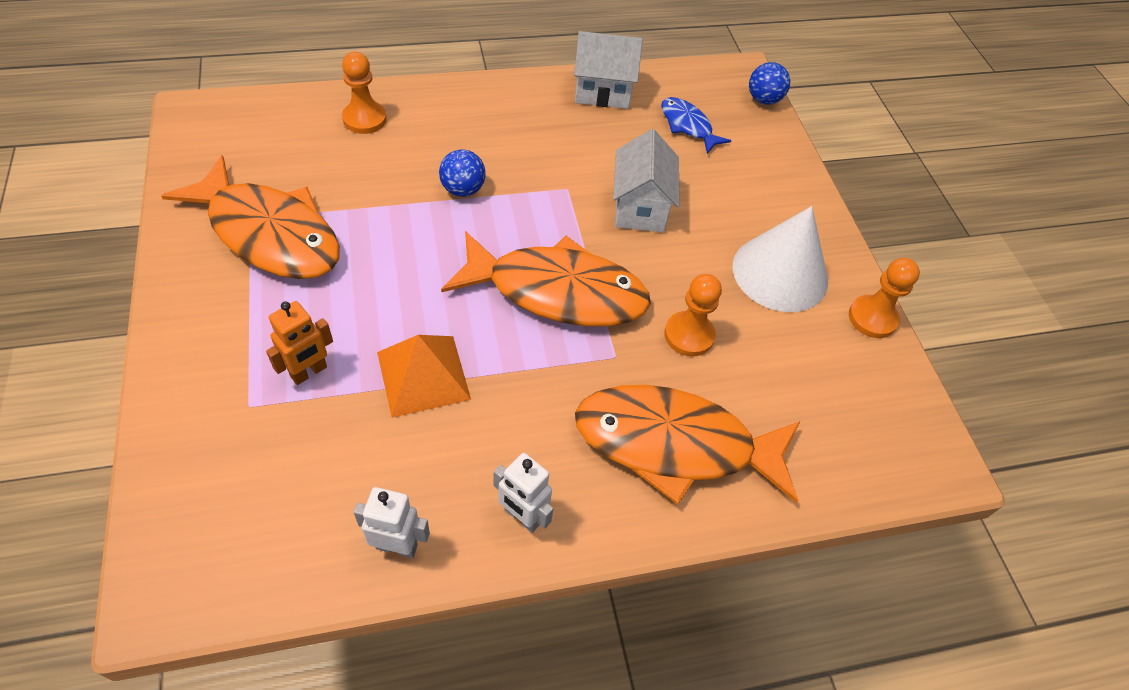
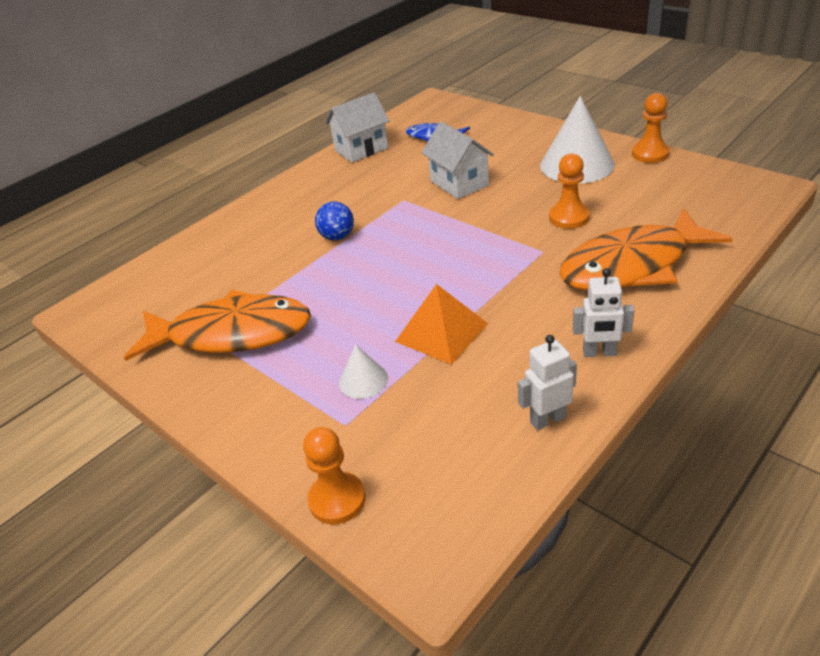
camera: 25 degrees left, 15 degrees down
(309, 372) = (363, 380): orange robot -> white cone
(364, 119) = (220, 243): orange pawn -> orange pawn (337, 499)
(557, 292) = (466, 245): orange fish -> none
(763, 99) = (460, 104): blue ball -> none

